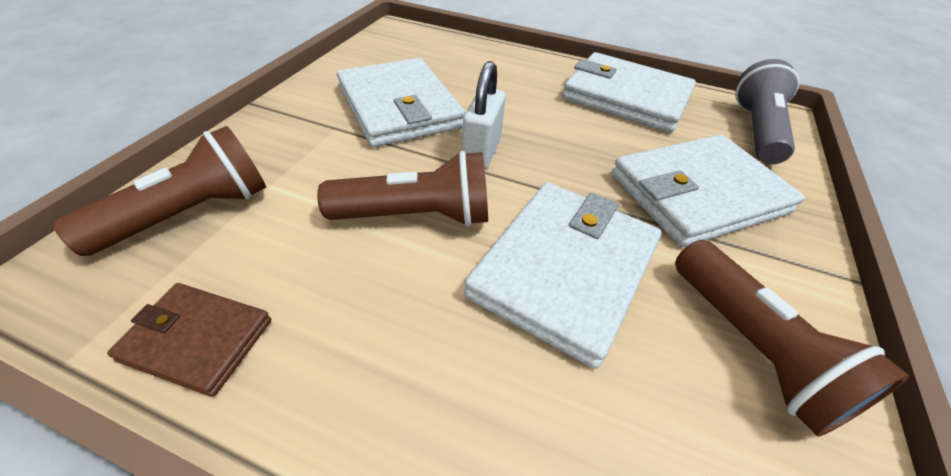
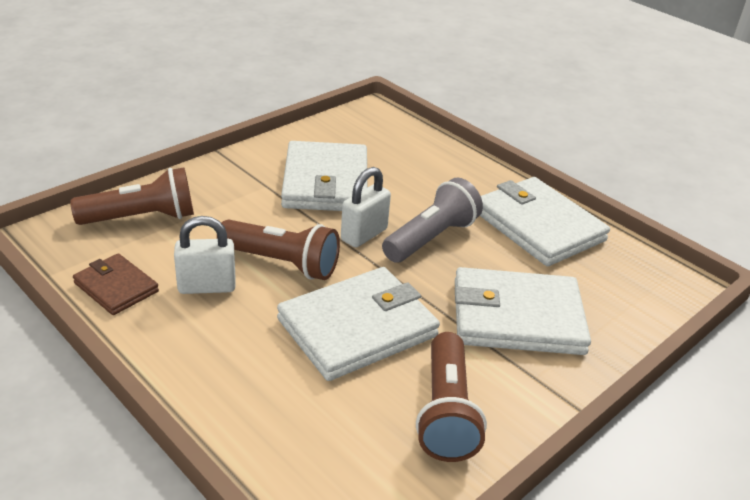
camera: 25 degrees right, 10 degrees down
(340, 285) = (207, 286): none -> white padlock
(756, 130) = (640, 289): grey flashlight -> grey flashlight (431, 238)

